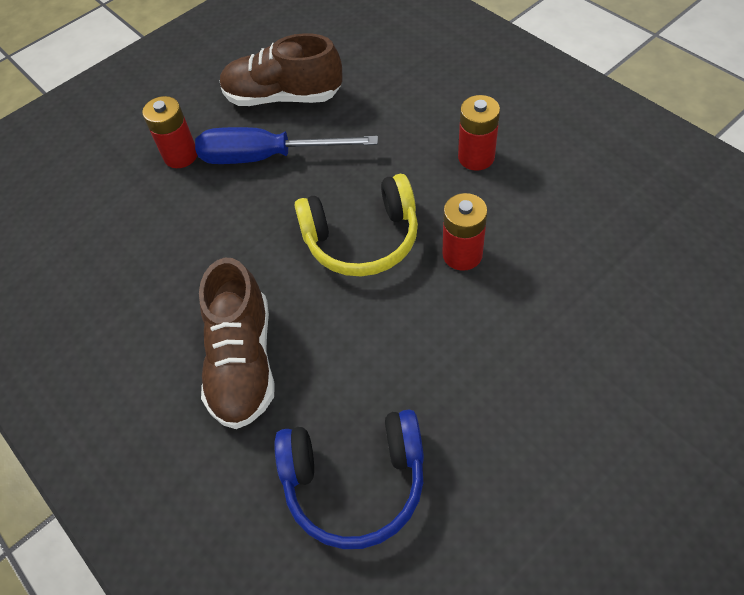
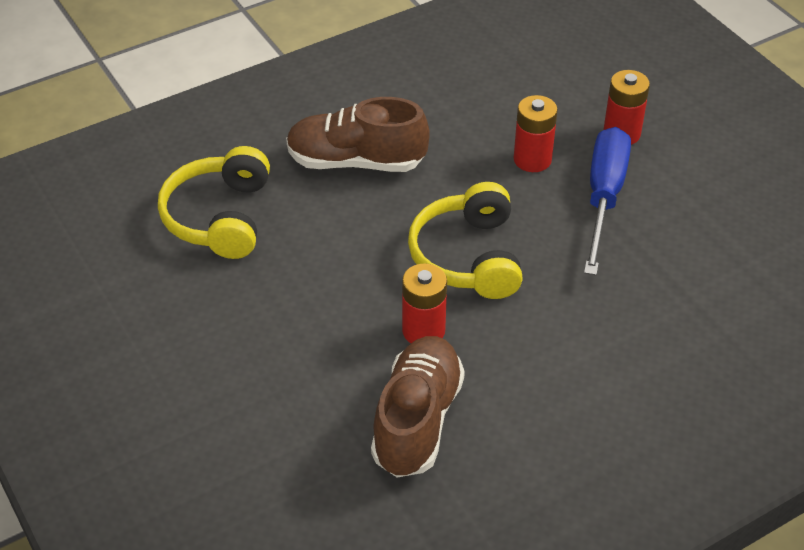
camera: 95 degrees right, 10 degrees down
(283, 97) = (699, 219): brown shoe -> brown shoe (417, 420)
(355, 482) = (219, 217): blue headphones -> yellow headphones
(476, 157) = (560, 373): red battery -> red battery (532, 159)

